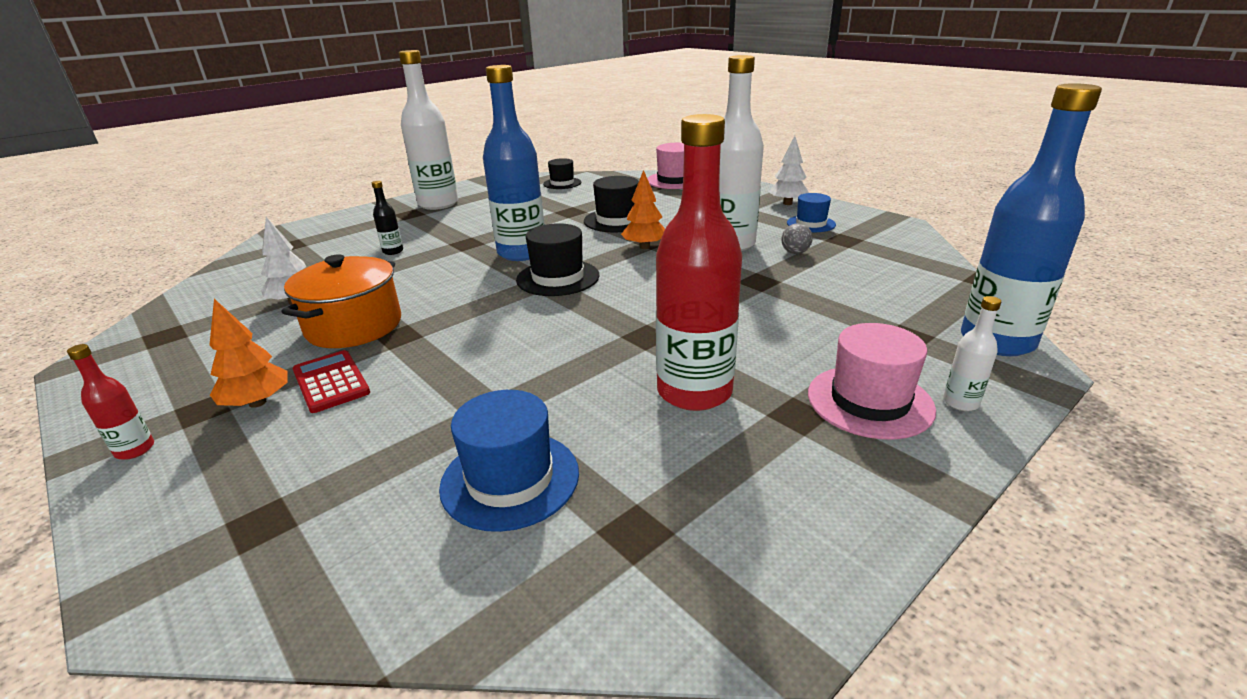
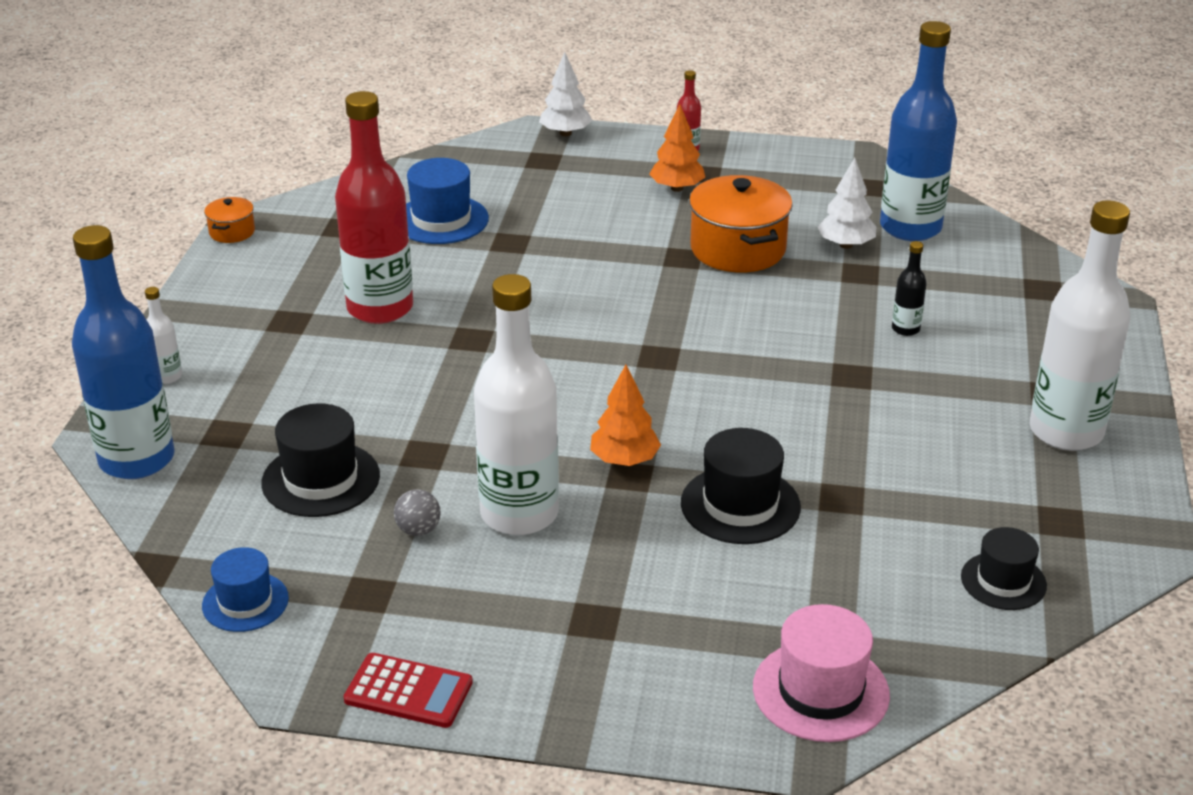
camera: 140 degrees right, 5 degrees up
(330, 382) = (658, 214): red calculator -> red calculator (408, 691)
(522, 253) = (756, 388): blue bottle -> blue bottle (910, 228)
(558, 278) = (651, 369): black hat -> black hat (321, 479)
(787, 203) = (527, 682): white tree -> white tree (565, 133)
(806, 616) = (232, 232): none -> orange pot
(811, 224) = (442, 622): blue hat -> blue hat (245, 602)
(869, 401) = (239, 351): pink hat -> none

